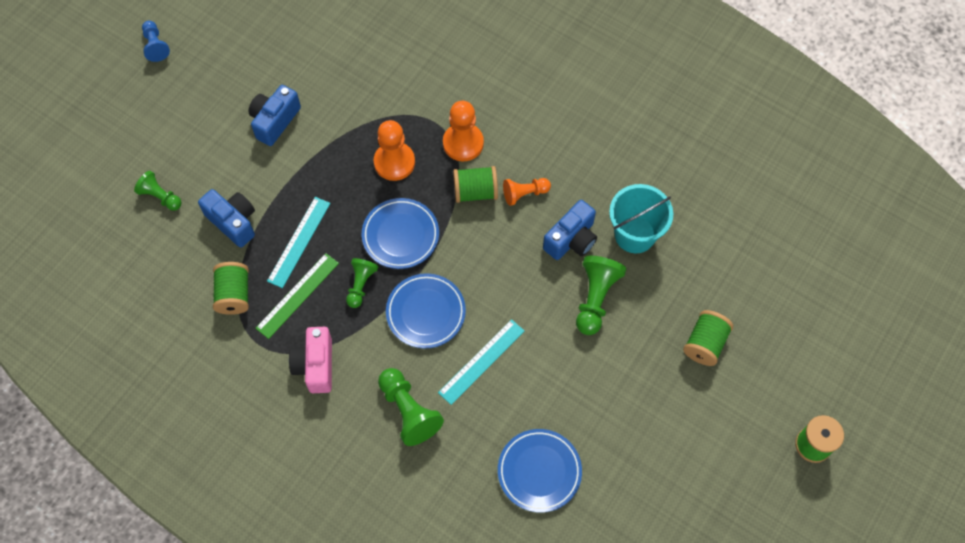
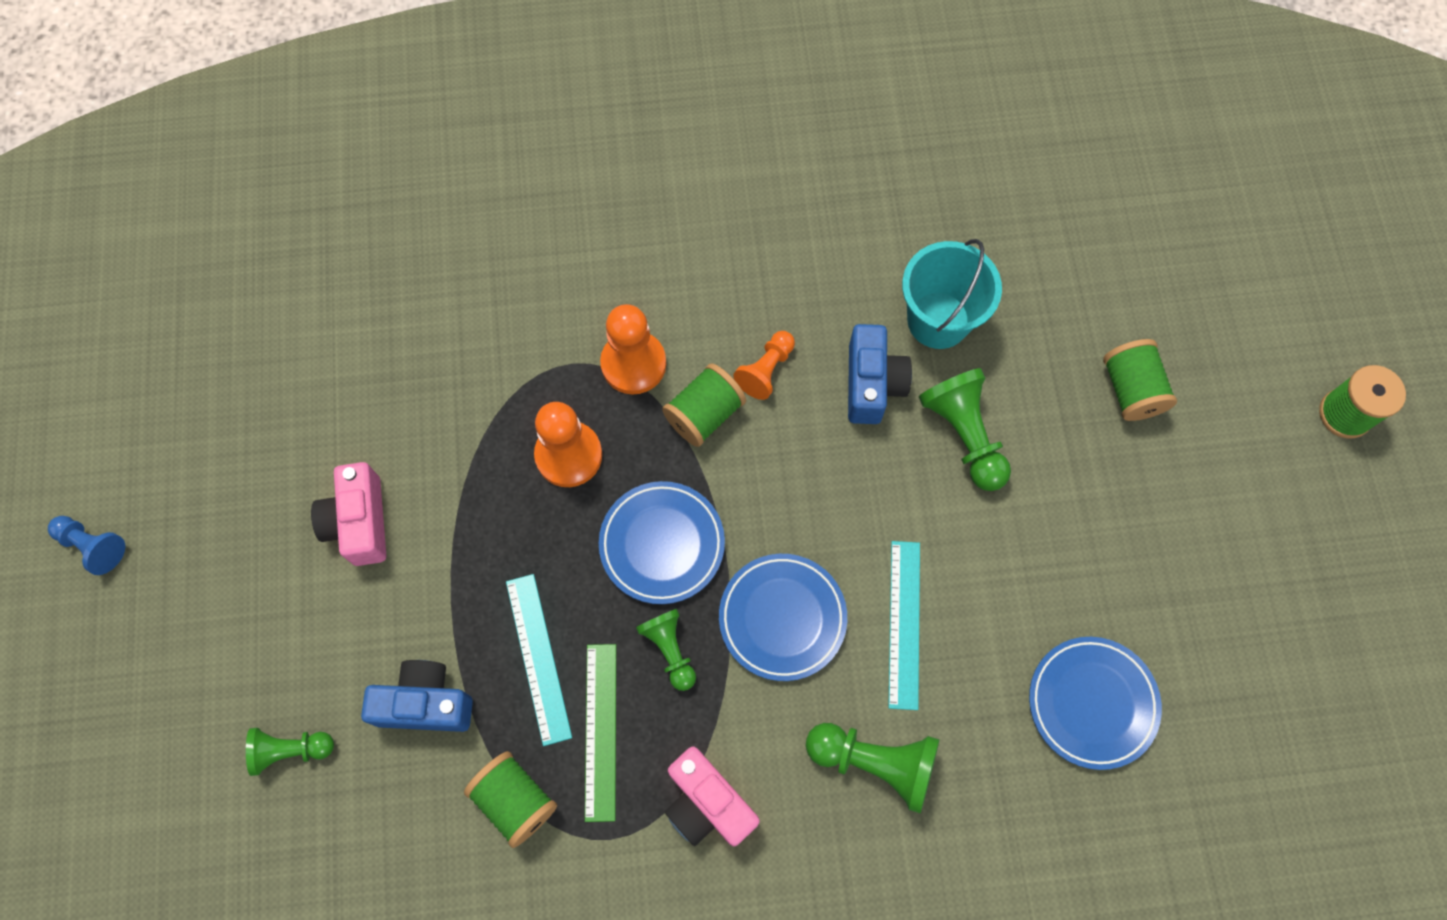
camera: 40 degrees left, 5 degrees up
(274, 121) = (359, 522): blue camera -> pink camera

